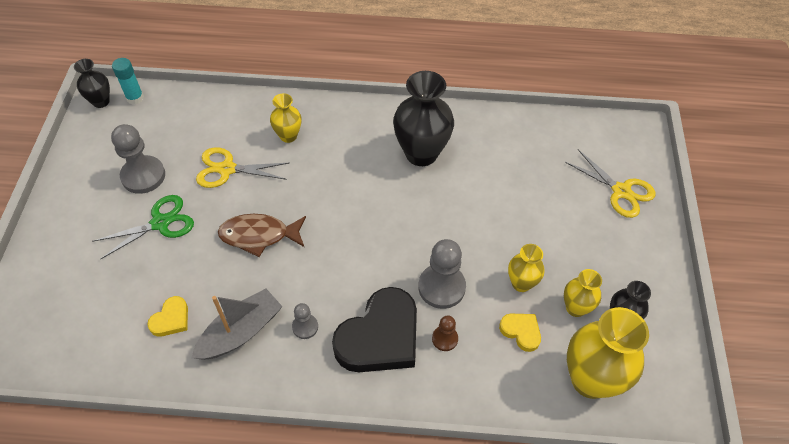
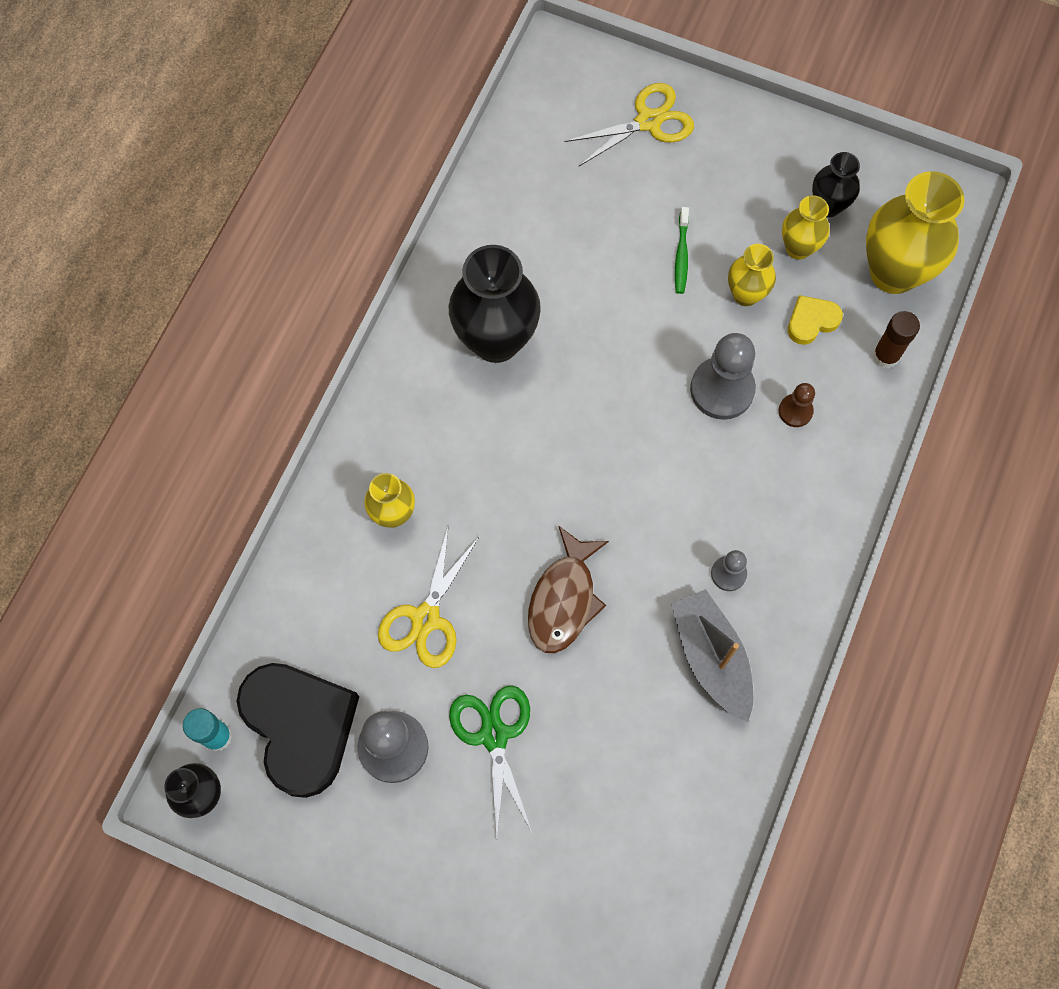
camera: 70 degrees left, 15 degrees up
(171, 319) = (664, 746): yellow heart -> none
(380, 337) = (770, 486): black heart -> black heart (300, 727)
(517, 391) = (885, 356): none -> brown glue stick
(531, 236) = (681, 255): none -> green toothbrush

